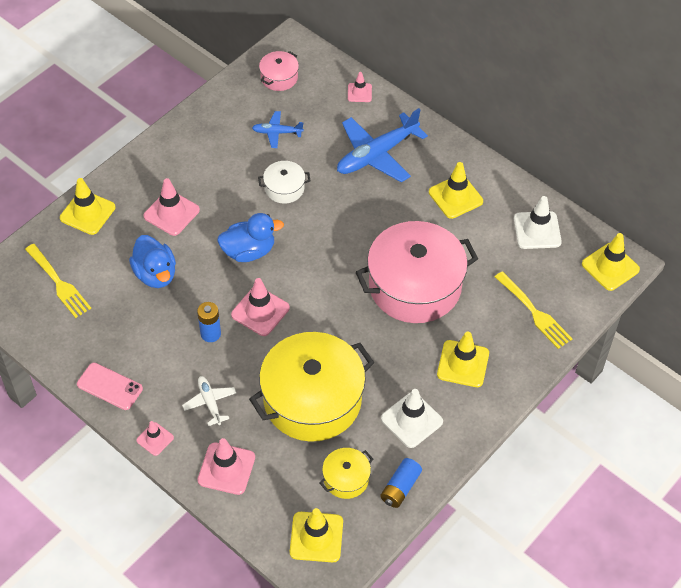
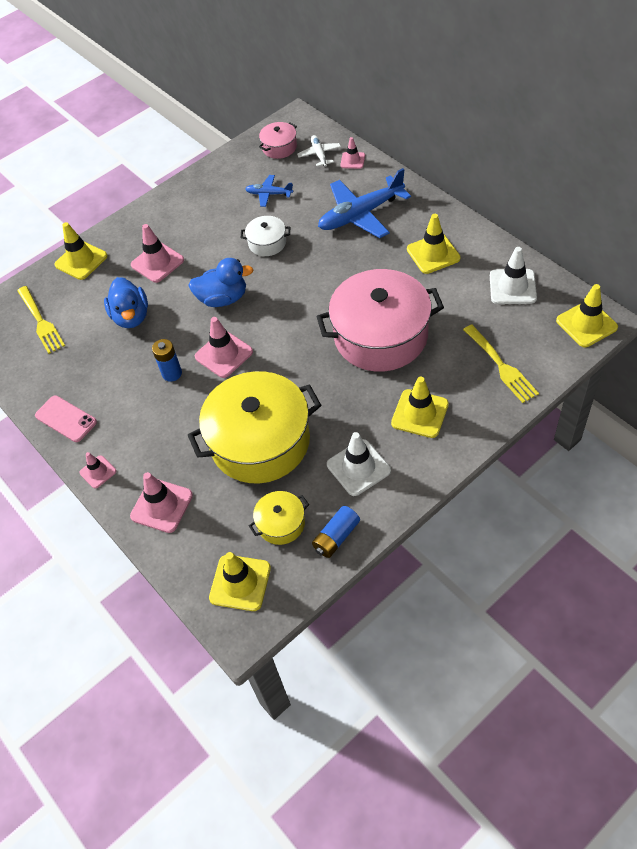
camera: 15 degrees right, 0 degrees up
(210, 402) = (158, 439): white plane -> white plane (319, 154)

